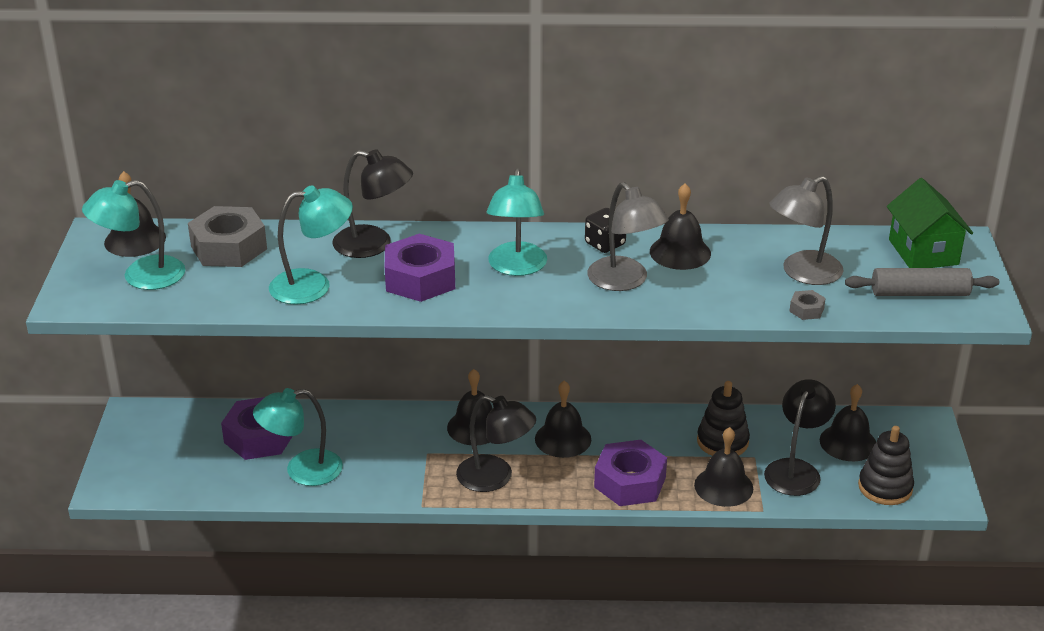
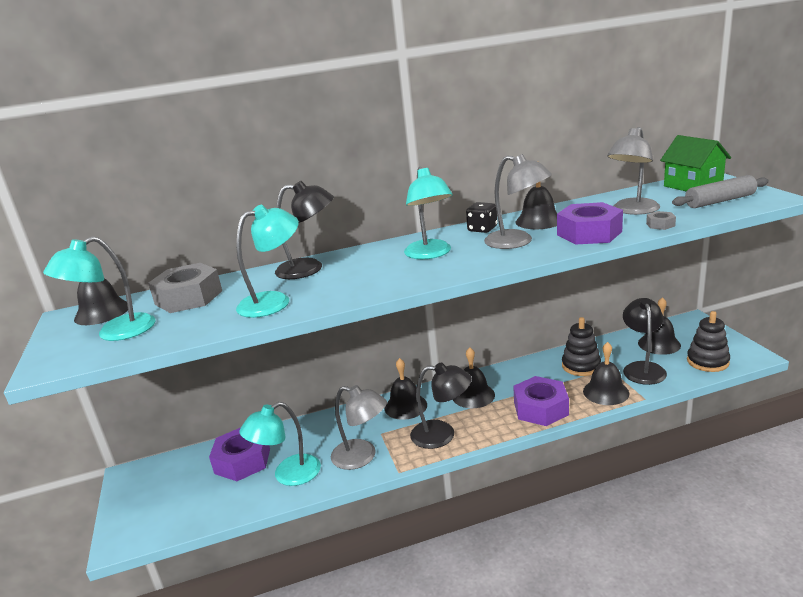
camera: 15 degrees left, 10 degrees down
(391, 475) = (362, 457): none -> grey lamp
(420, 279) = (361, 277): purple nut -> purple nut (589, 233)

